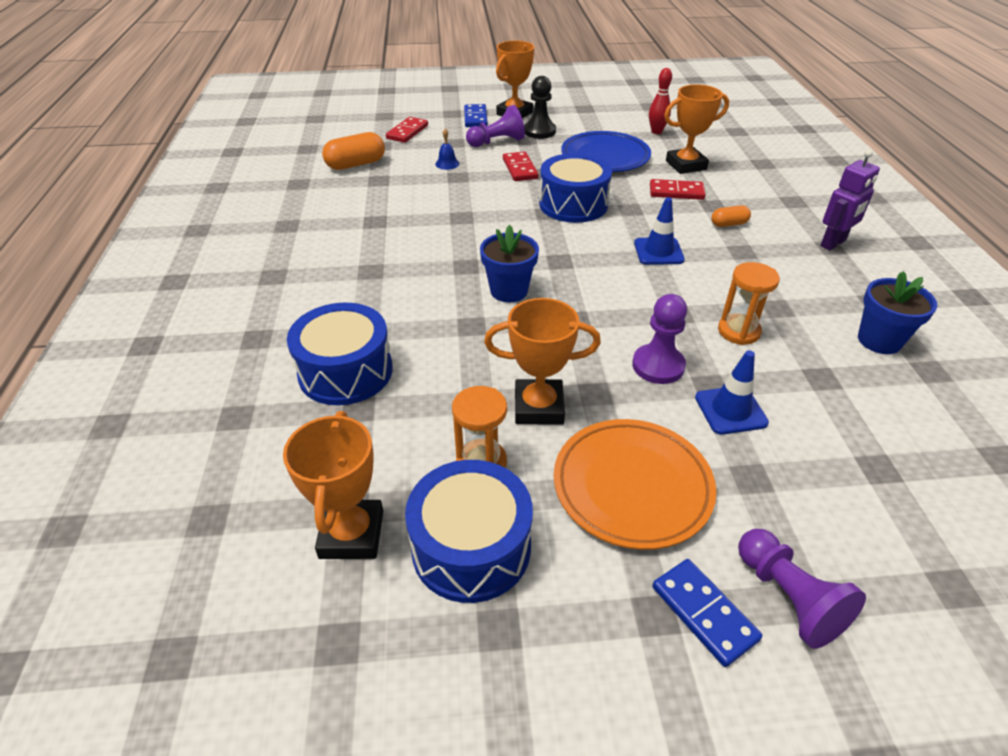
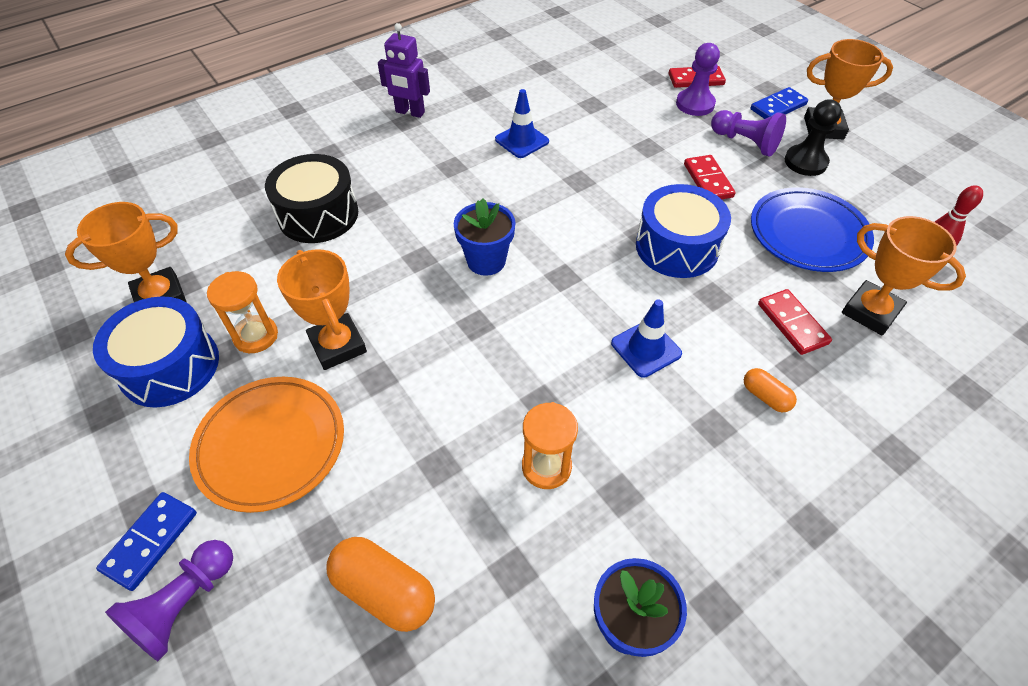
camera: 60 degrees right, 10 degrees up
(345, 371) = (318, 215): blue drum -> black drum
(356, 164) = (604, 80): orange capsule -> orange capsule (384, 591)
(447, 164) = (664, 130): blue bell -> none
(519, 169) = (708, 180): red domino -> red domino turned 60 degrees counterclockwise
(658, 366) = (444, 412): purple pawn -> purple pawn (695, 104)
(730, 410) = (409, 494): blue traffic cone -> blue traffic cone (522, 140)
(833, 243) = (824, 526): purple robot -> purple robot (410, 112)

